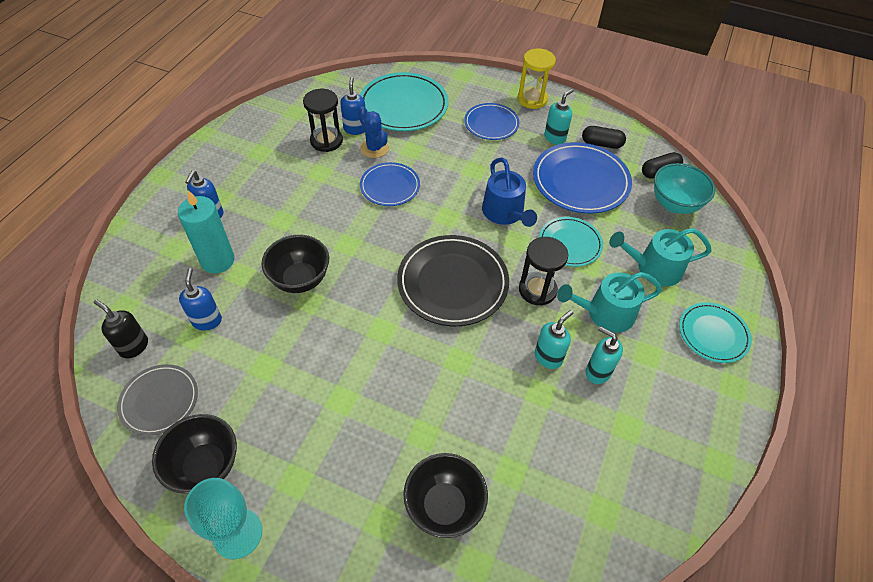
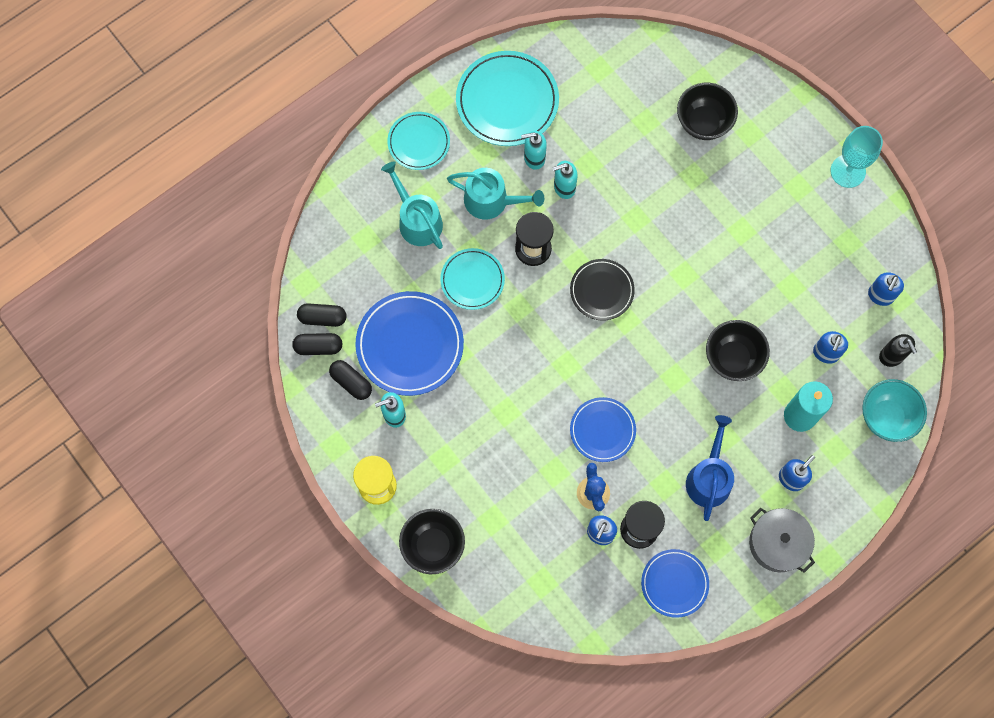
camera: 150 degrees left, 20 degrees up
(159, 401) = (880, 296): grey plate -> blue soap dispenser
(205, 466) = (858, 227): black bowl -> black bowl (433, 545)
(208, 171) = (778, 543): none -> grey pot
(403, 105) = (528, 546): turquoise plate -> turquoise plate (507, 101)
(452, 283) = (601, 290): black plate -> black plate, size x0.60
(491, 124) = (448, 469): blue plate -> blue plate (674, 583)
(505, 213) = (509, 342): blue watering can -> blue watering can (709, 478)
(597, 372) = (534, 158): turquoise soap dispenser -> turquoise soap dispenser turned 105 degrees clockwise
(644, 154) = (318, 347): none -> black capsule
(654, 268) = (417, 220): turquoise watering can -> turquoise watering can turned 150 degrees counterclockwise
(674, 204) = (341, 274): turquoise bowl -> turquoise bowl (886, 417)

